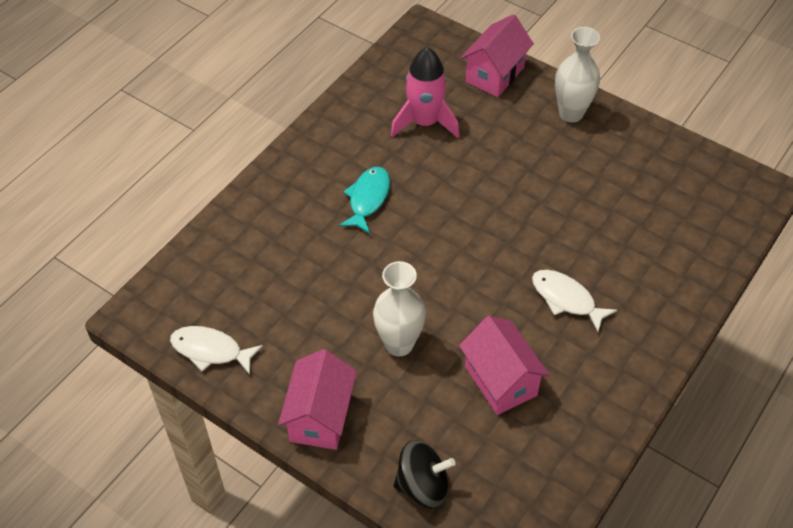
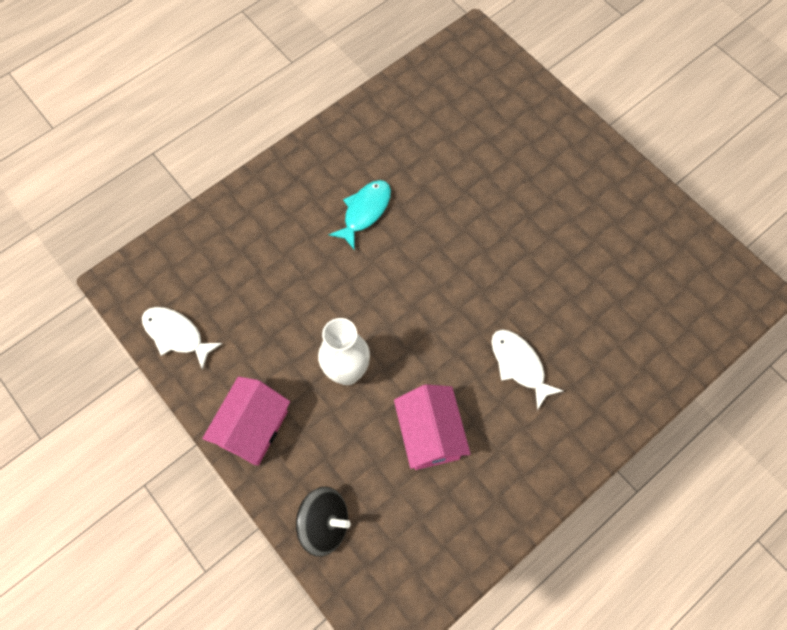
camera: 15 degrees right, 15 degrees up
(424, 122) = (443, 141): pink rocket -> none
(495, 74) = (527, 103): pink house -> none
(571, 113) = (588, 163): white vase -> none

